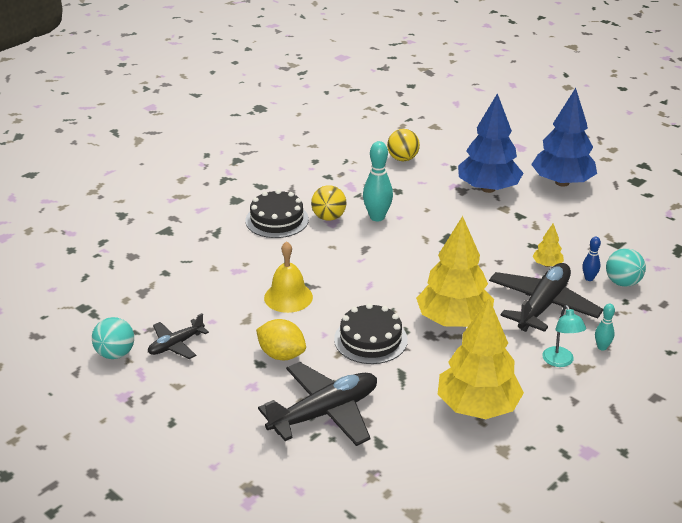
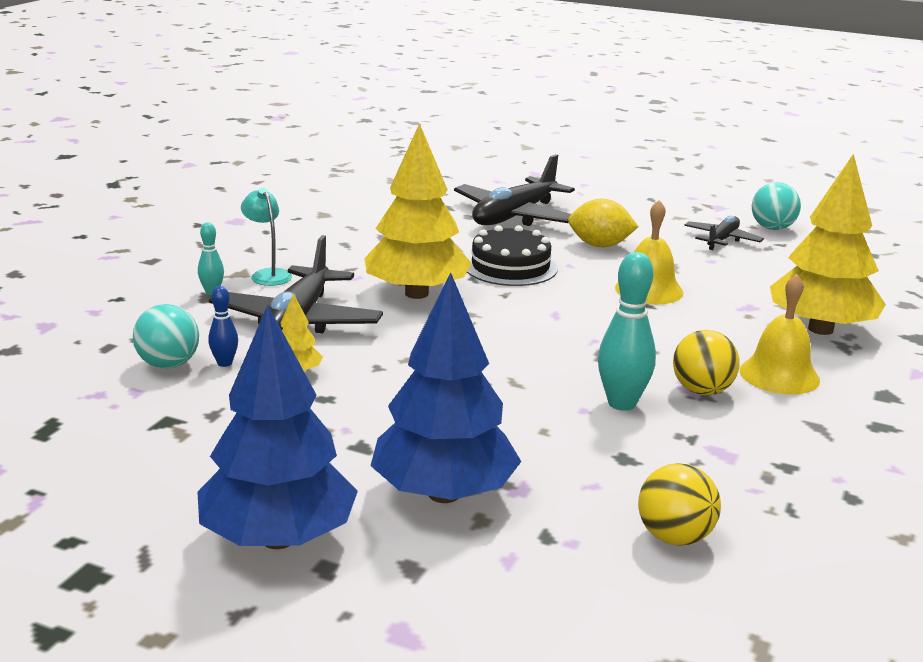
camera: 160 degrees right, 10 degrees down
(277, 220) = (779, 375): black cake -> yellow bell
(478, 407) = (358, 234): yellow tree -> yellow tree (820, 329)

